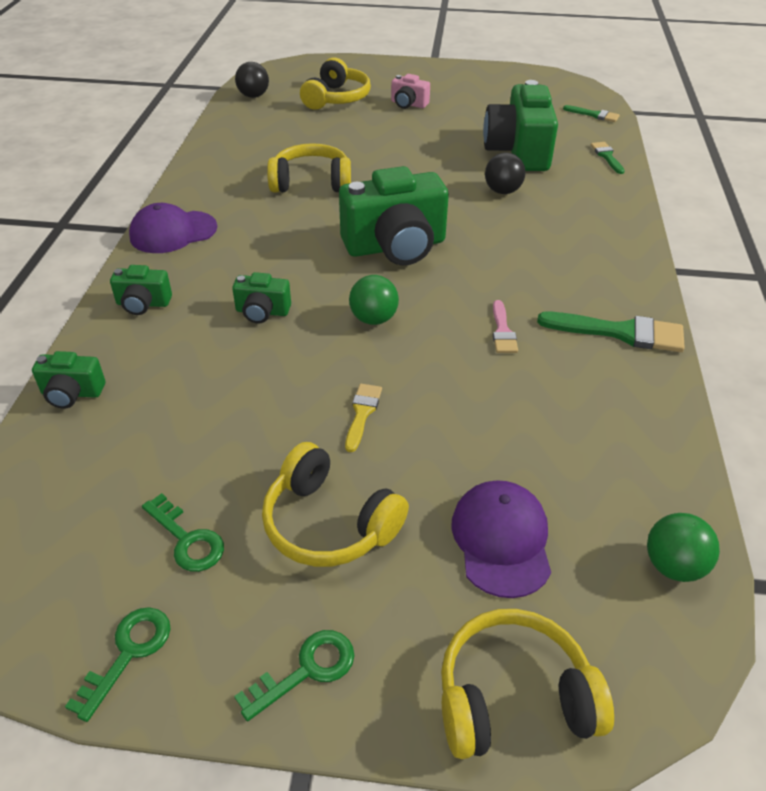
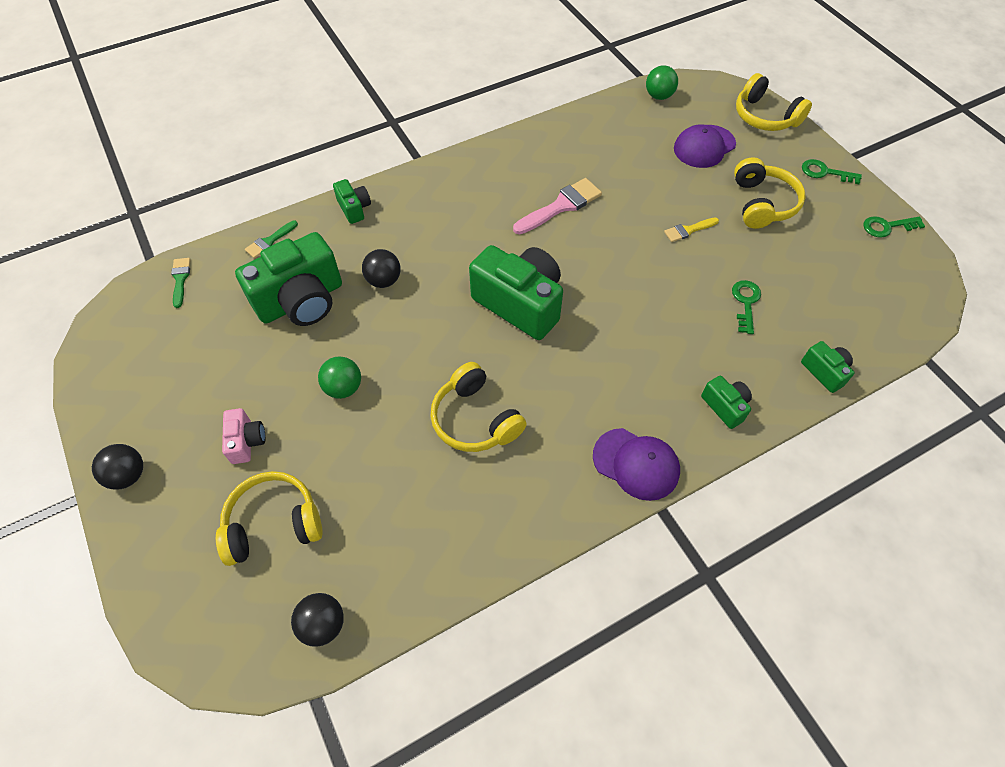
camera: 125 degrees left, 15 degrees up
(187, 539) = (828, 246): green key -> green key (745, 303)
(262, 312) = (661, 331): green camera -> green camera (354, 208)
(373, 319) = (610, 270): green ball -> green ball (343, 388)
(430, 70) = (128, 475): none -> black ball
(502, 331) = (561, 206): pink brush -> pink brush, size x1.77
(620, 332) = (513, 158): green brush -> none

